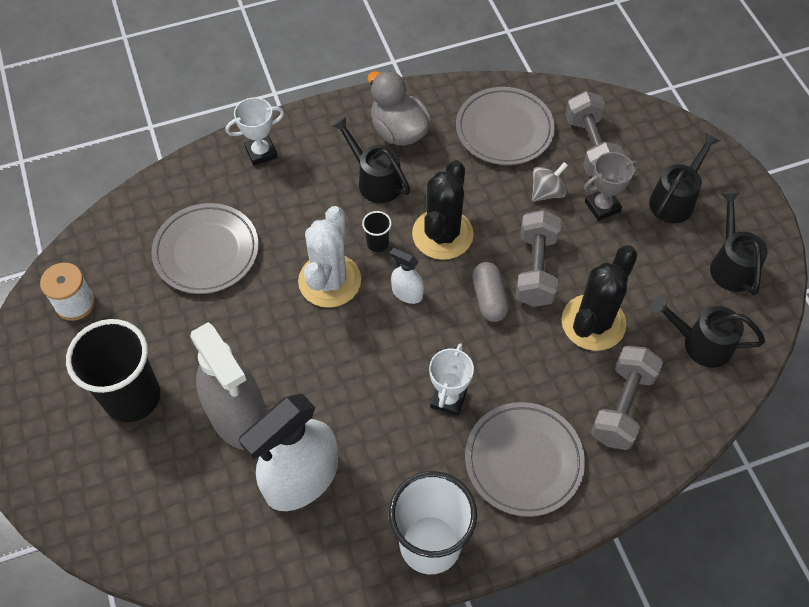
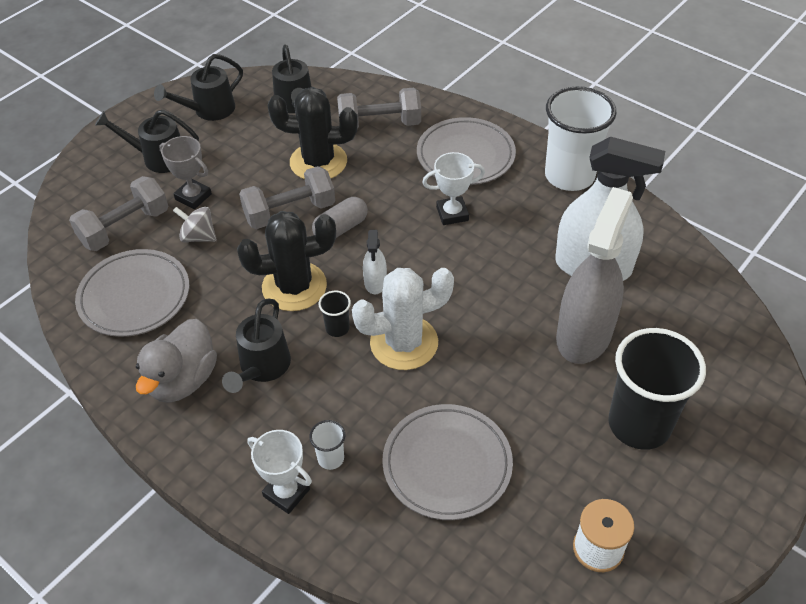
camera: 120 degrees left, 10 degrees down
(266, 187) = (331, 458): none -> white cup

